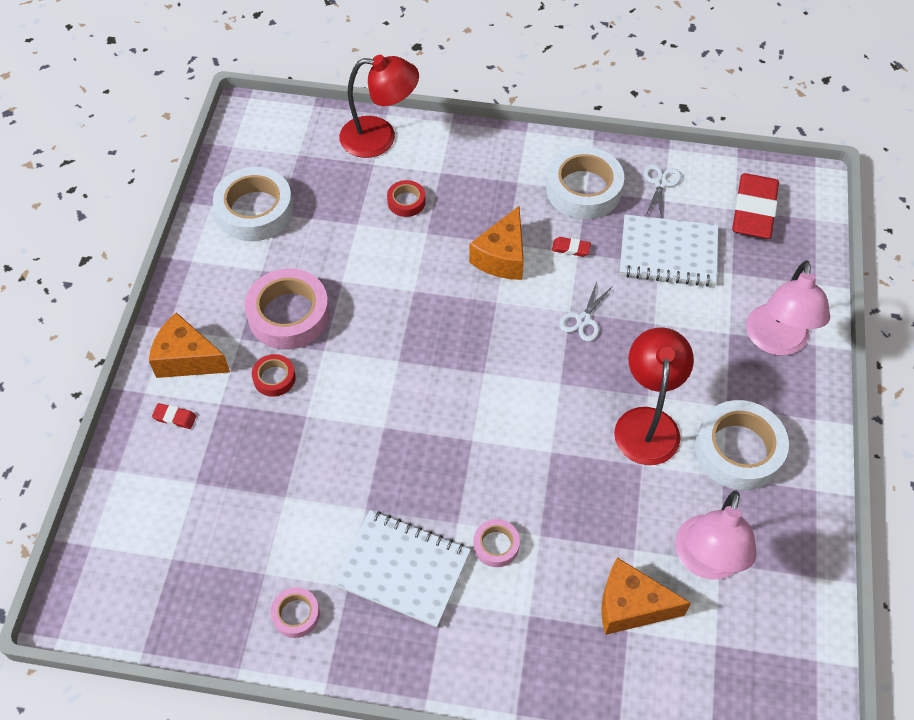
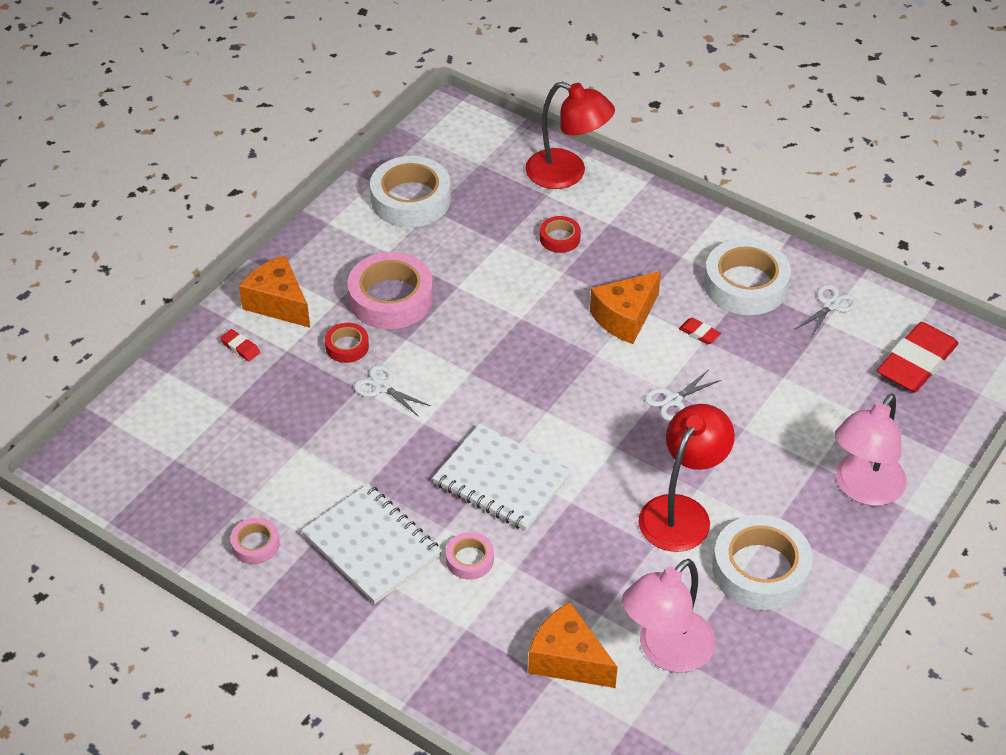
camera: 25 degrees right, 10 degrees down
(328, 406) = (382, 387): none -> white scissors
(668, 253) = (798, 371): white notebook -> white notebook (502, 480)

